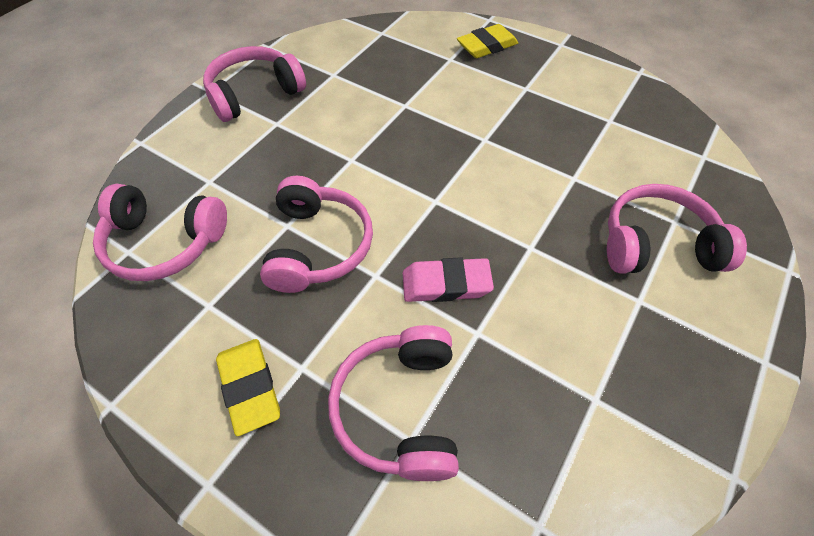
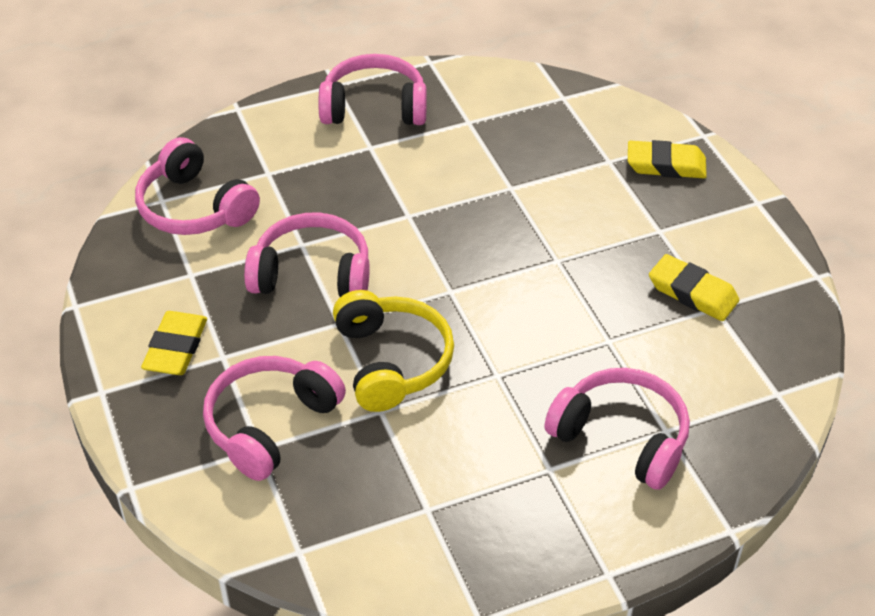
camera: 35 degrees right, 10 degrees down
(317, 246) = (312, 274): pink headphones -> pink headphones turned 120 degrees counterclockwise
(446, 284) = (391, 362): pink eraser -> yellow headphones
(587, 117) = (692, 293): none -> yellow eraser

